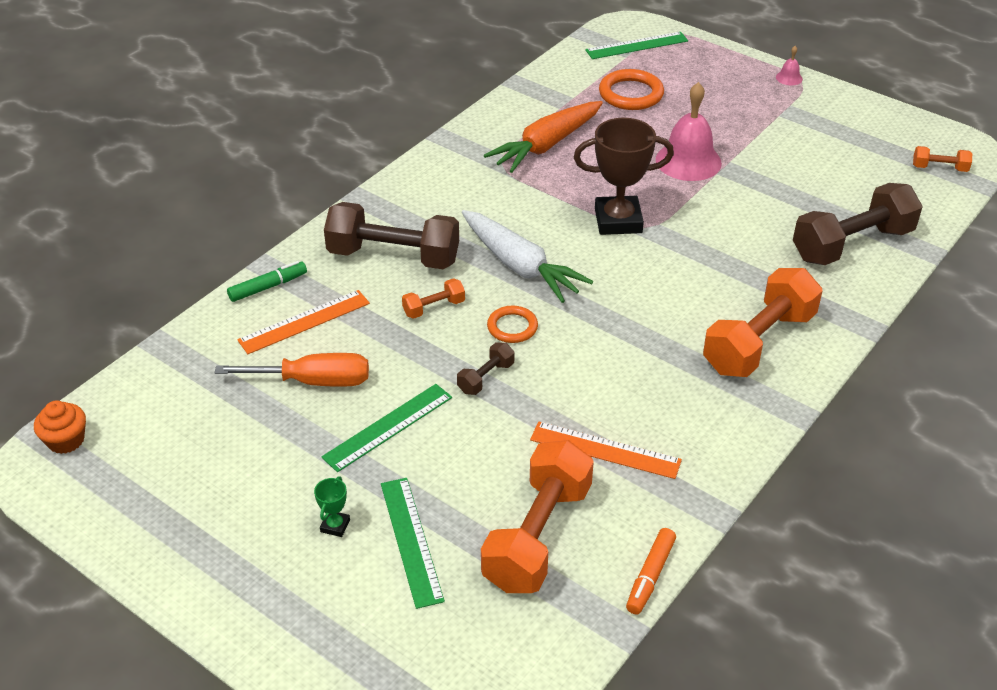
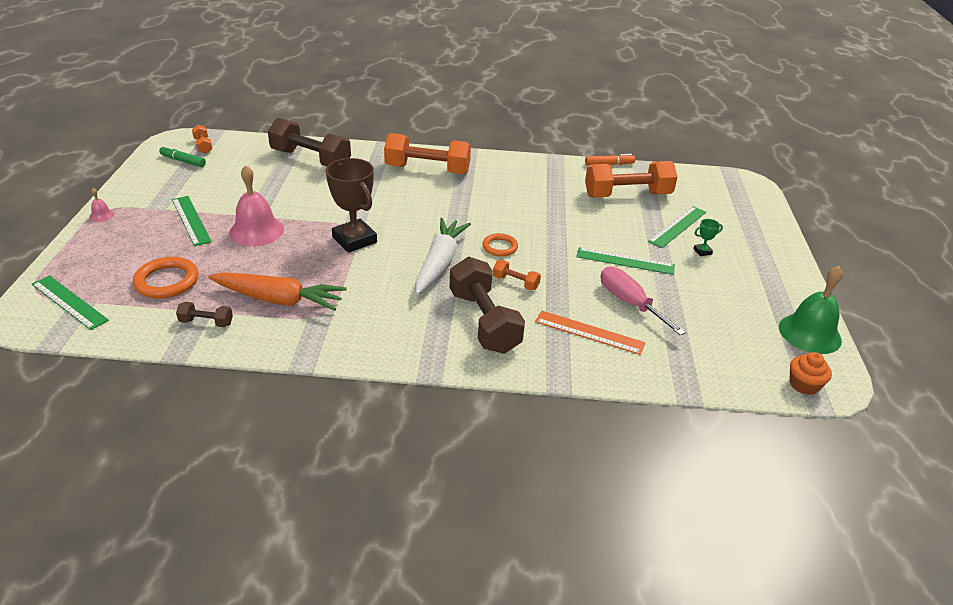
camera: 125 degrees left, 5 degrees down
(107, 512) = (810, 333): none -> green bell
(268, 287) = (578, 368): green marker -> green marker (183, 161)
(313, 381) = (630, 303): orange screwdriver -> pink screwdriver
(486, 378) = (550, 242): brown dumbbell -> brown dumbbell (206, 322)
(605, 450) = (555, 192): orange ruler -> none
(742, 126) = (191, 220): none -> green ruler

